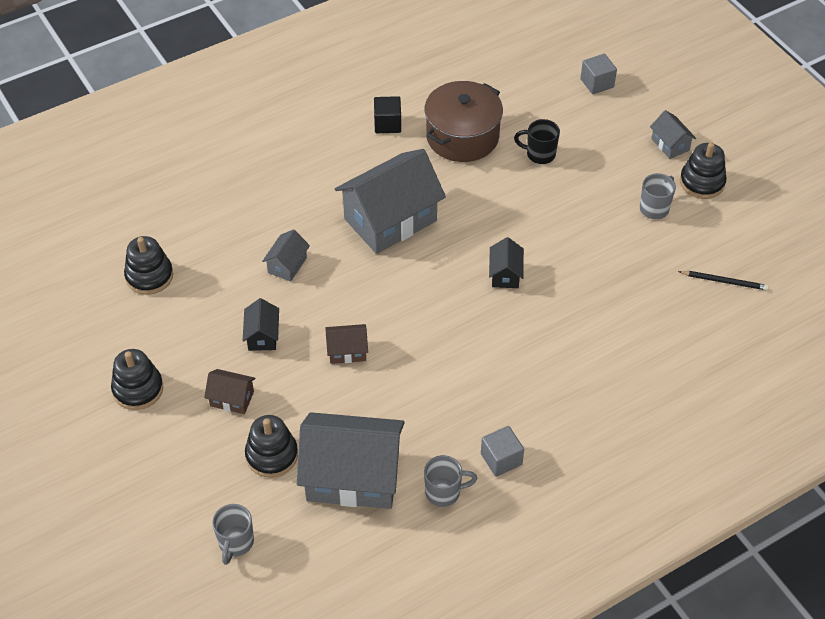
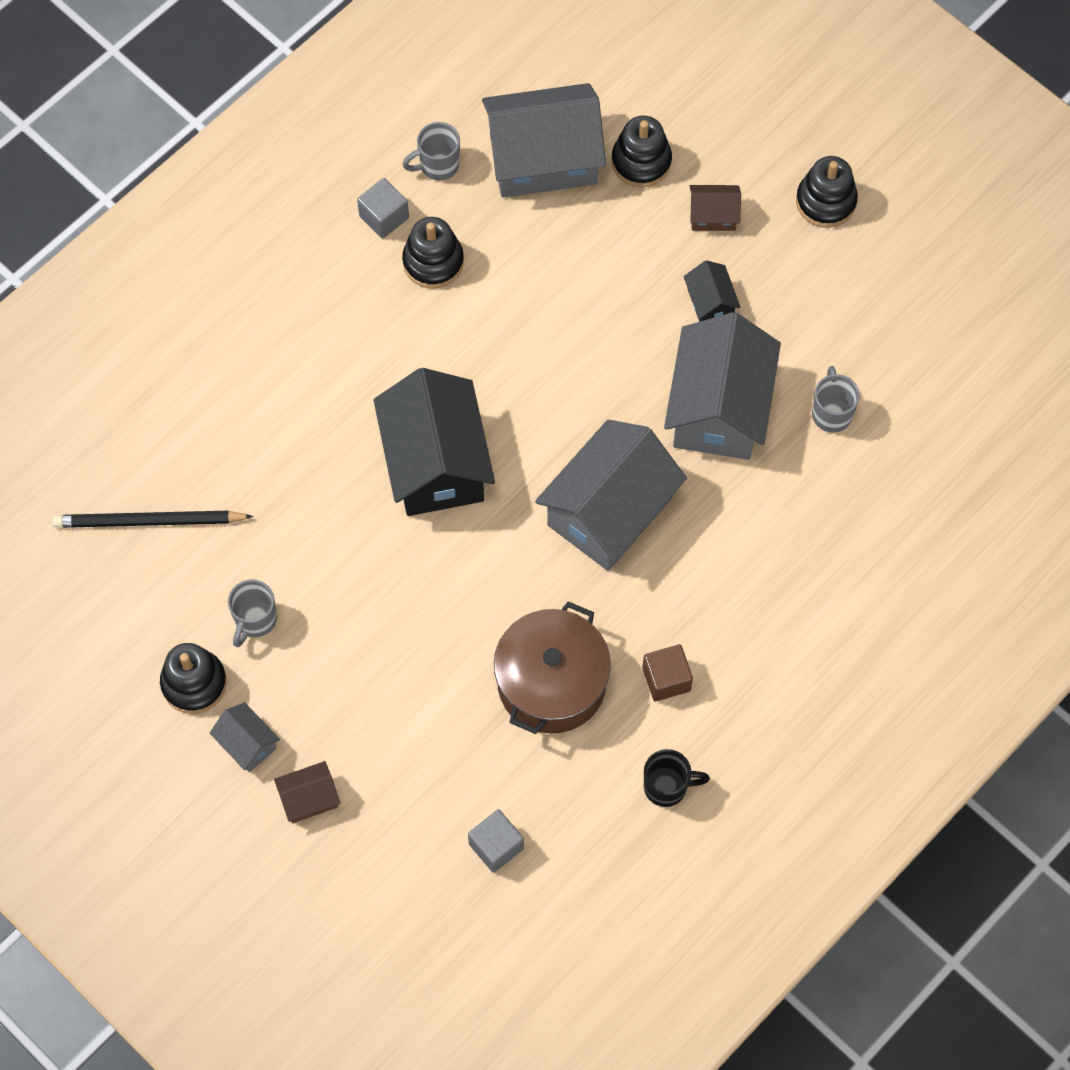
camera: 165 degrees right, 15 degrees up
(149, 276) = (885, 350): black stacking toy -> black stacking toy (433, 262)
(235, 543) = (642, 62): grey mug -> grey mug (831, 413)
(287, 265) = (719, 408): grey house -> grey house, size x2.23
(347, 351) = (601, 307): brown house -> brown house (309, 798)
(387, 124) = (666, 679): black cube -> brown cube
(505, 274) = (435, 463): black house -> black house, size x2.23
(539, 154) = (433, 677): black mug -> black mug (667, 787)
(597, 83) = (374, 842): grey cube -> grey cube (496, 846)
(724, 281) = (149, 521): black pencil -> black pencil, size x1.66

